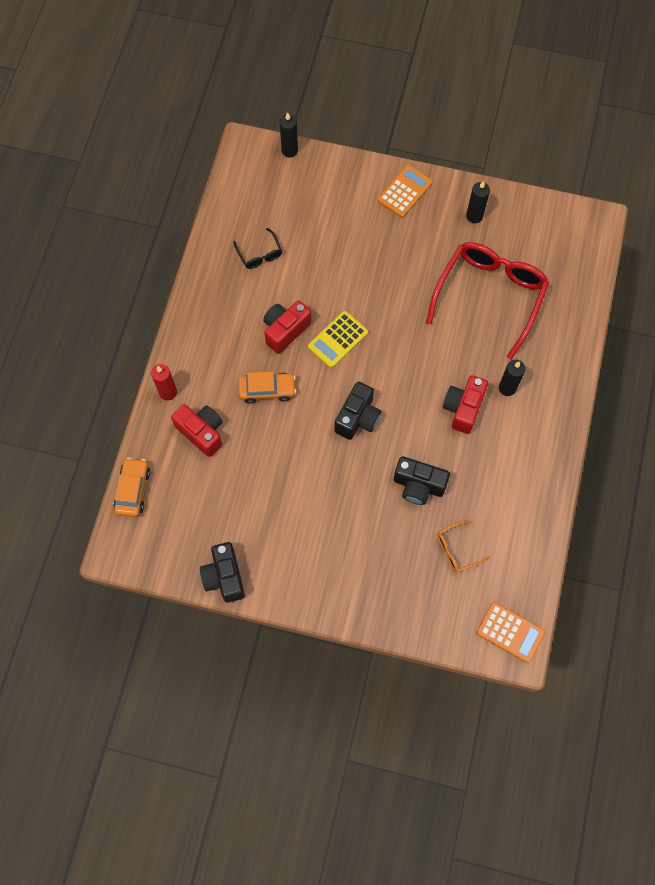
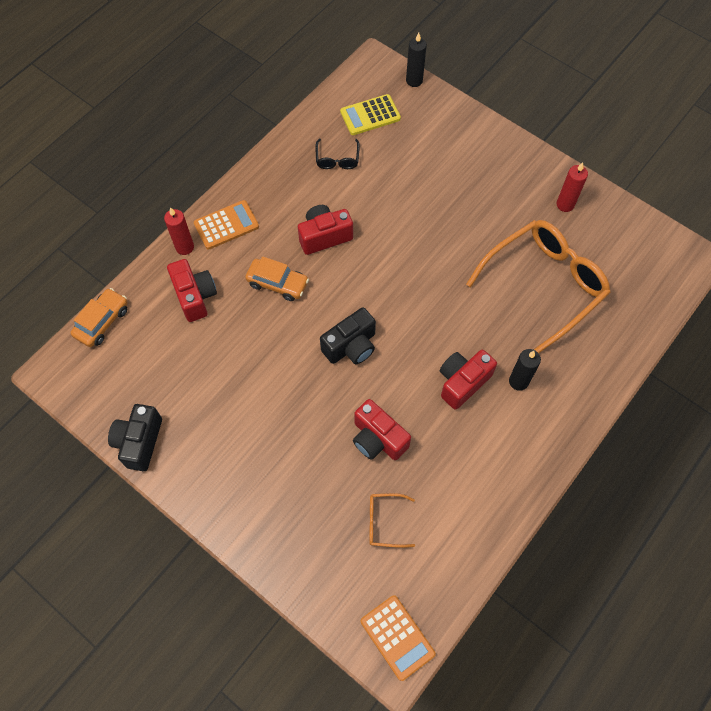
camera: 25 degrees right, 5 degrees down
(338, 340) = (370, 265): yellow calculator -> yellow calculator (370, 115)
(404, 192) = (506, 156): orange calculator -> orange calculator (226, 225)
(418, 485) = (378, 439): black camera -> red camera
(474, 216) = (565, 204): black candle -> red candle
(490, 296) = (544, 285): red glasses -> orange glasses

